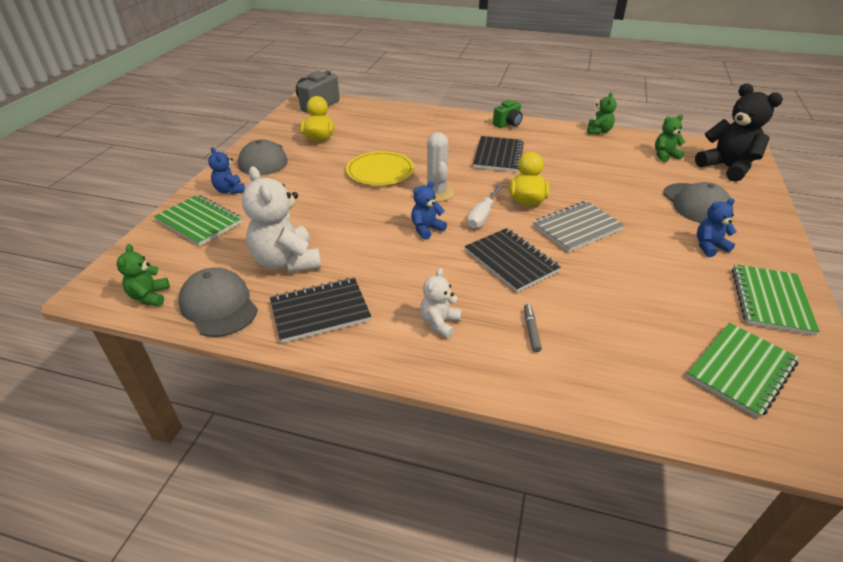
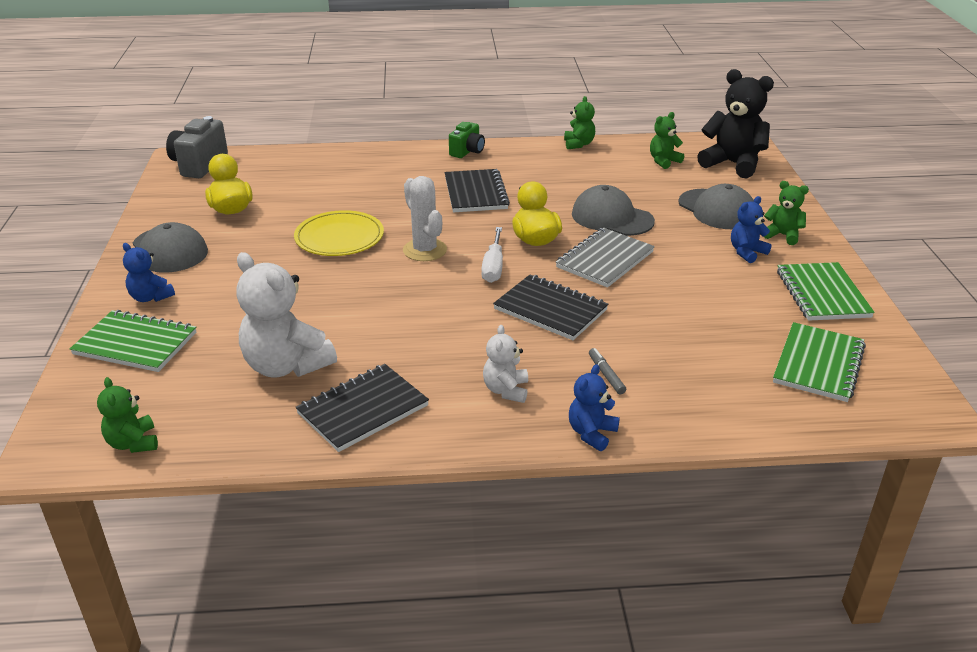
camera: 20 degrees left, 5 degrees down
(219, 305) = (232, 432): grey cap -> grey cap (612, 217)
(426, 229) = (436, 294): blue teddy bear -> blue teddy bear (591, 433)
(750, 238) = (782, 235): none -> green teddy bear

